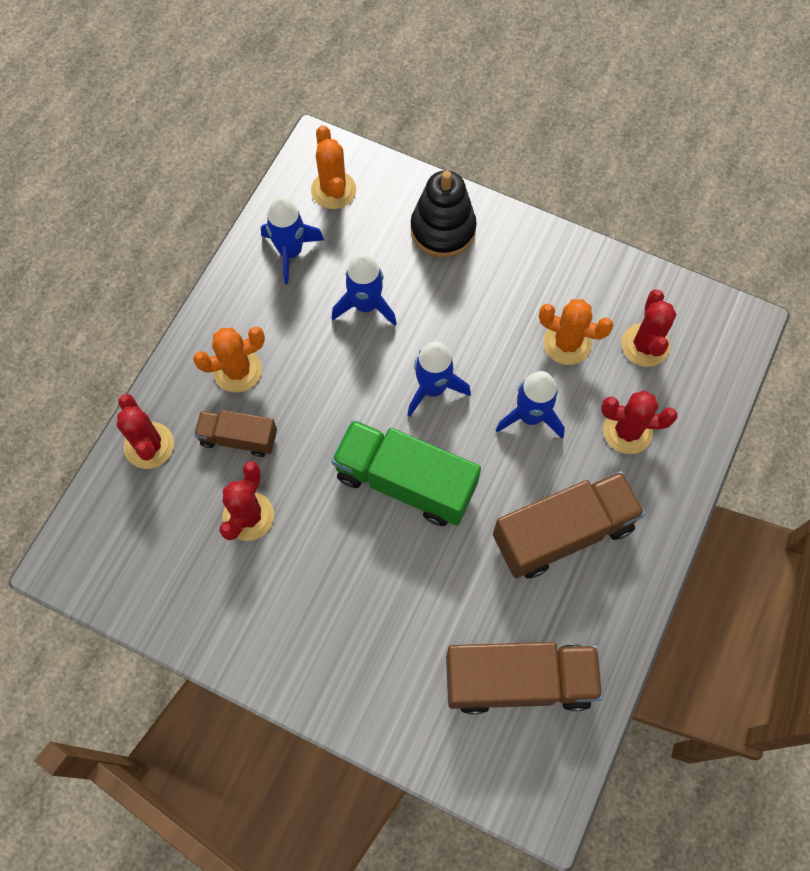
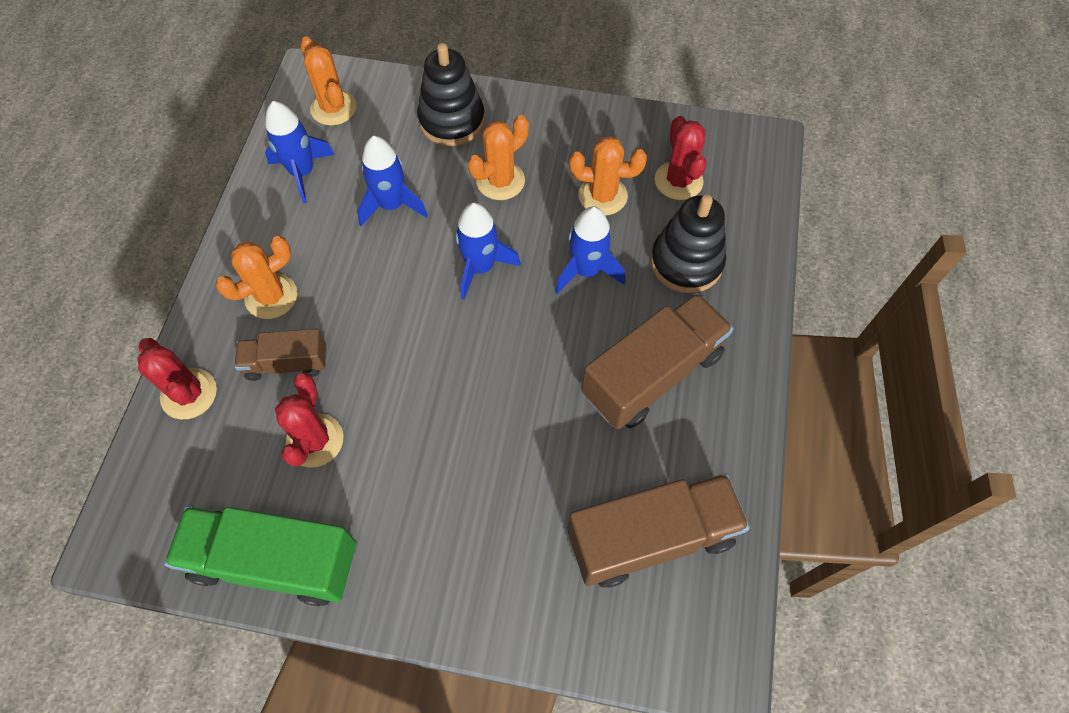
camera: 15 degrees left, 5 degrees down
(405, 482) = (476, 364): green truck -> green truck (275, 561)
(473, 304) = (500, 181): none -> orange cactus
(627, 431) = (686, 262): red cactus -> black stacking toy

